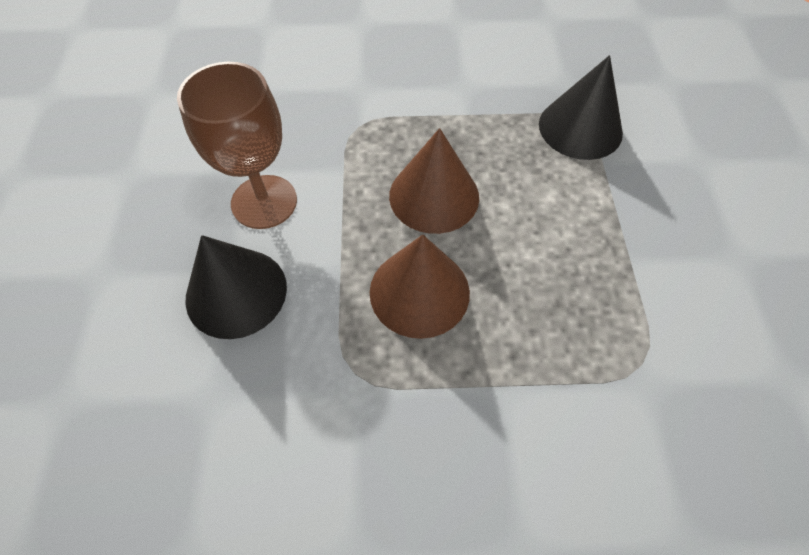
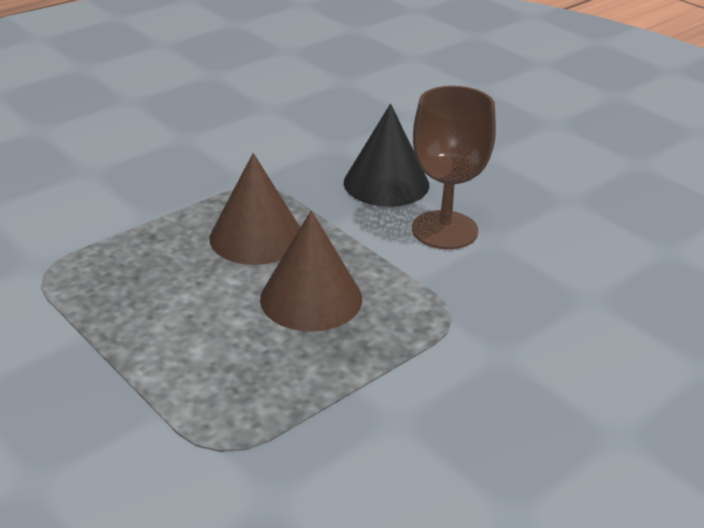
camera: 140 degrees right, 25 degrees down
(580, 128) = (212, 442): black cone -> none

